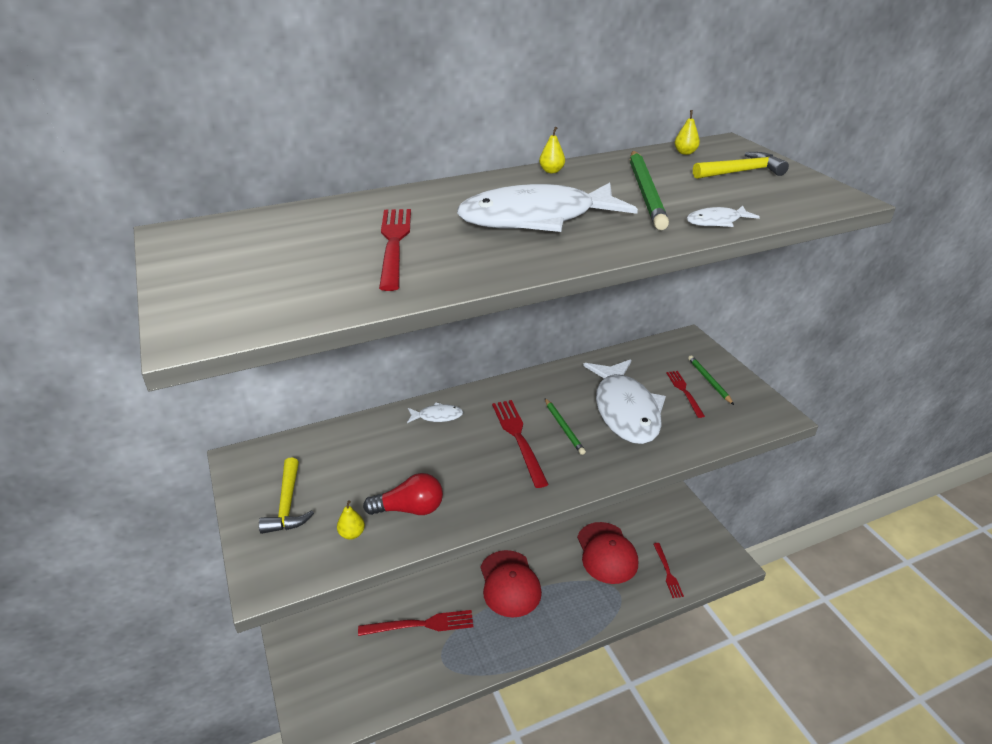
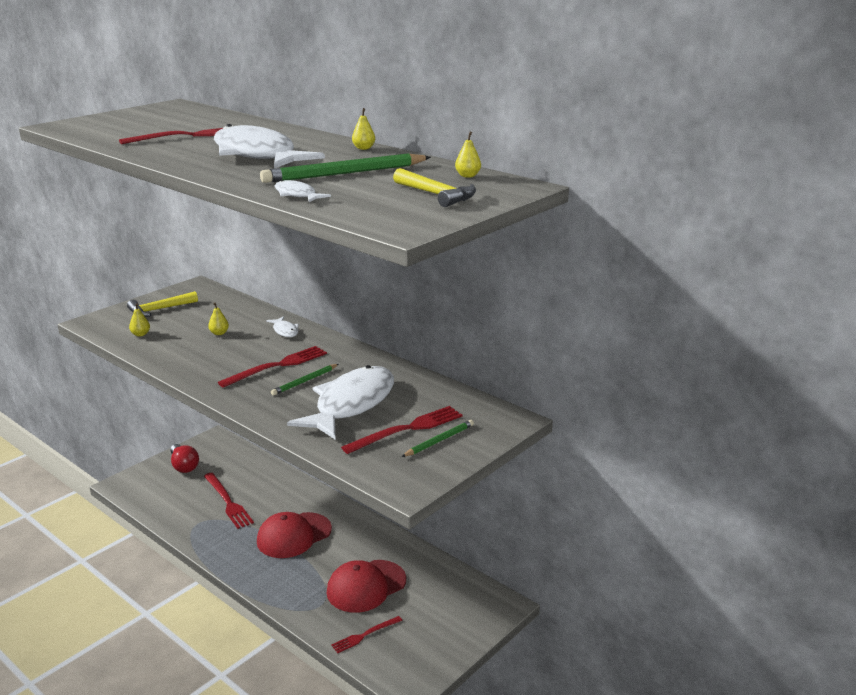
camera: 65 degrees right, 10 degrees down
(404, 465) = (219, 333): none -> yellow pear
(410, 509) = (173, 346): red light bulb -> red light bulb (184, 466)
(625, 410) = (351, 404): white fish -> white fish turned 150 degrees clockwise
(684, 392) = (407, 429): red fork -> red fork, size x1.60

